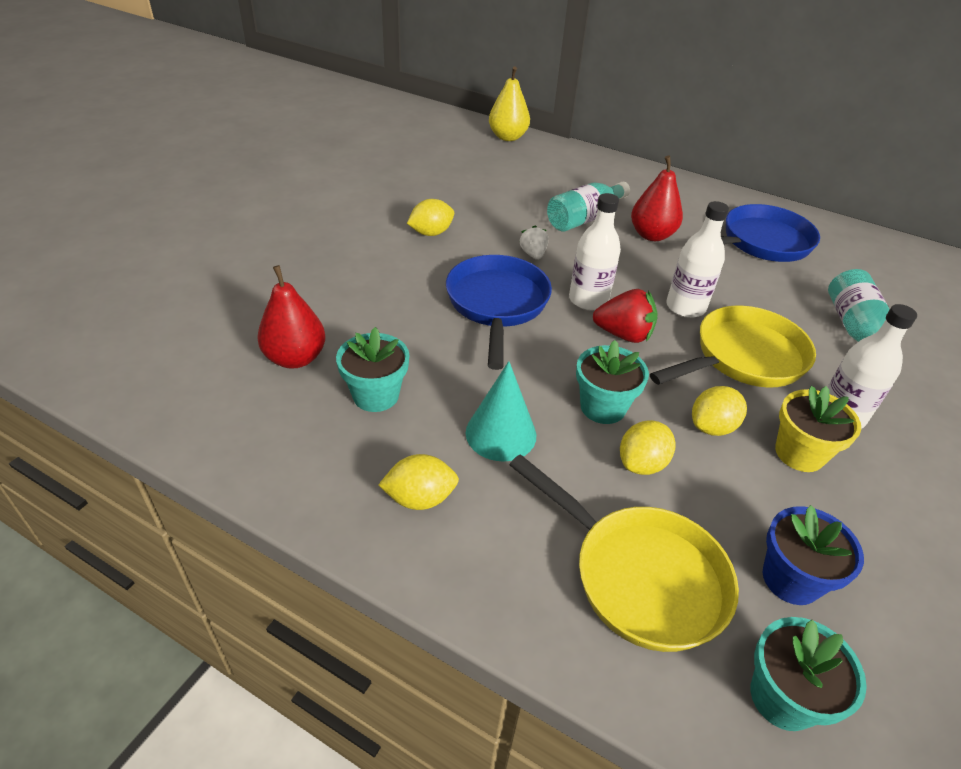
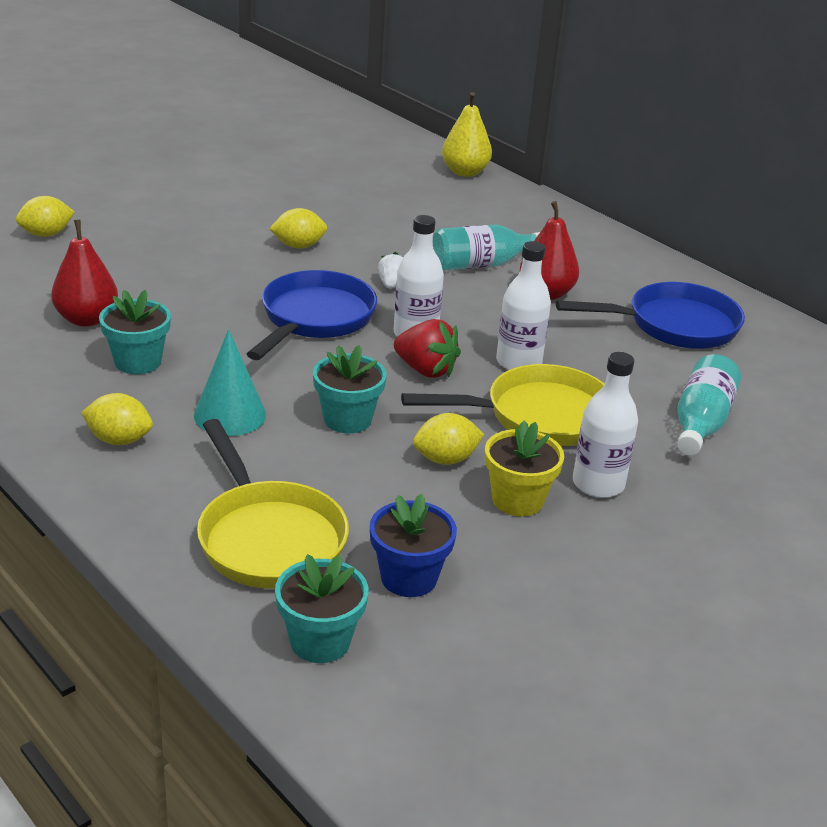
camera: 20 degrees right, 10 degrees down
(642, 463) = (346, 467): yellow lemon -> yellow lemon (46, 234)

